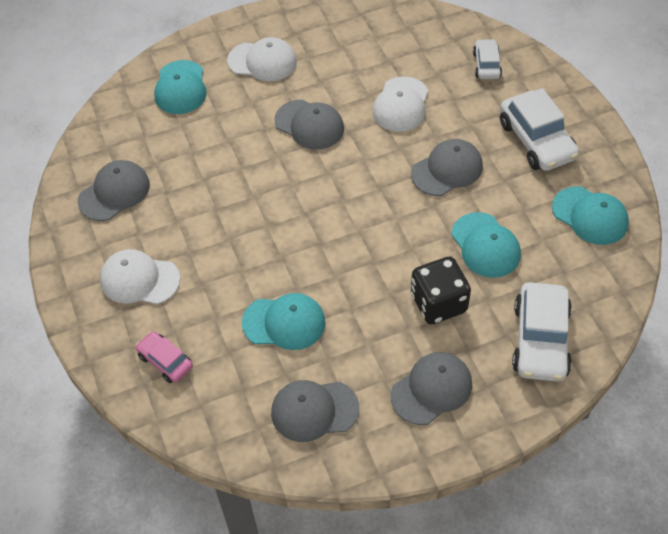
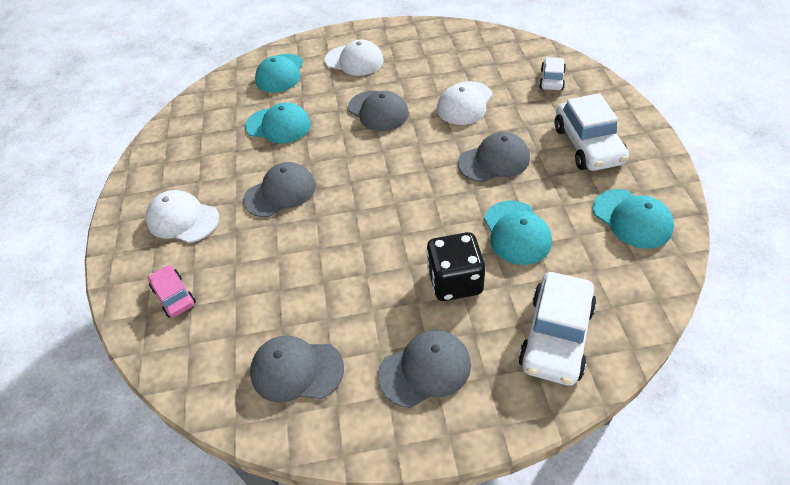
camera: 15 degrees right, 5 degrees down
(114, 192) = (193, 146): grey cap -> grey cap (280, 192)
(284, 323) = (297, 277): turquoise cap -> turquoise cap (278, 125)

